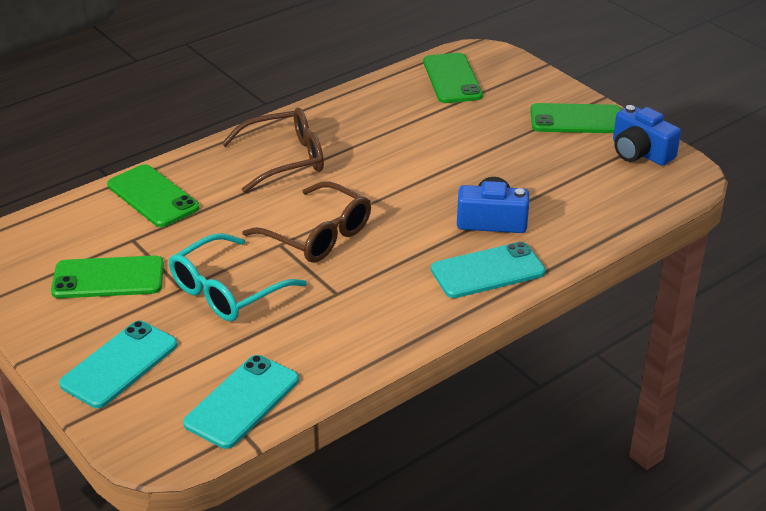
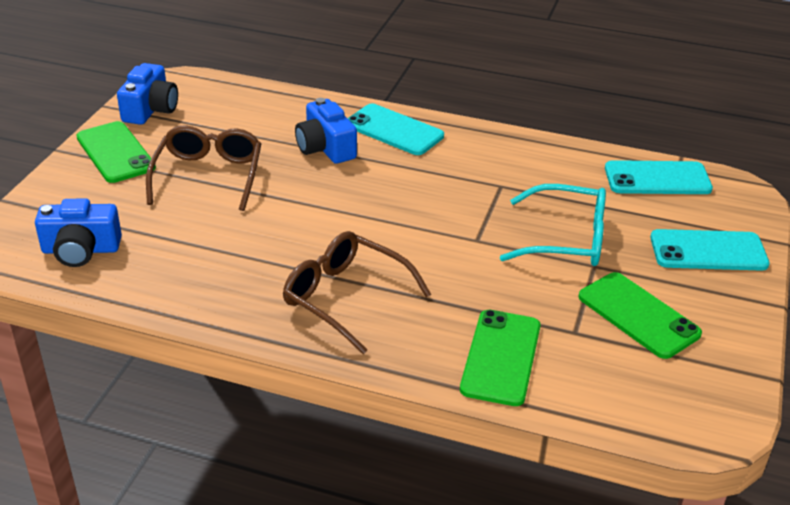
camera: 125 degrees left, 0 degrees up
(318, 235) = (442, 224): brown glasses -> brown glasses (208, 176)
(452, 79) = (81, 250): green phone -> blue camera

